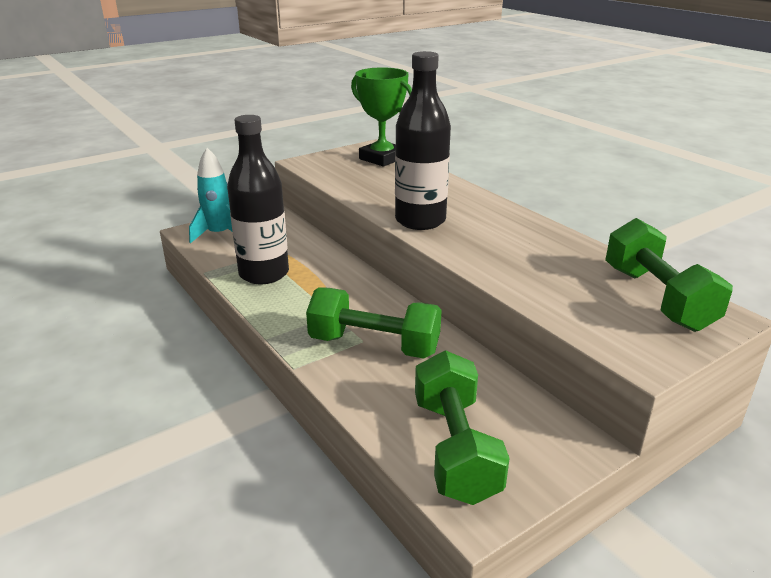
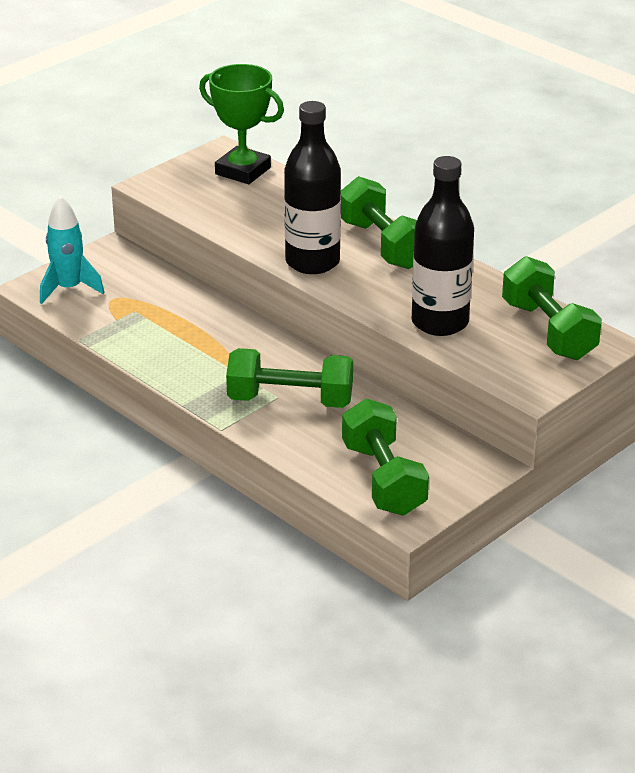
camera: 10 degrees left, 5 degrees up
(264, 274) = (146, 334): black bottle -> black bottle (440, 322)
(488, 213) = (382, 245): none -> green dumbbell

